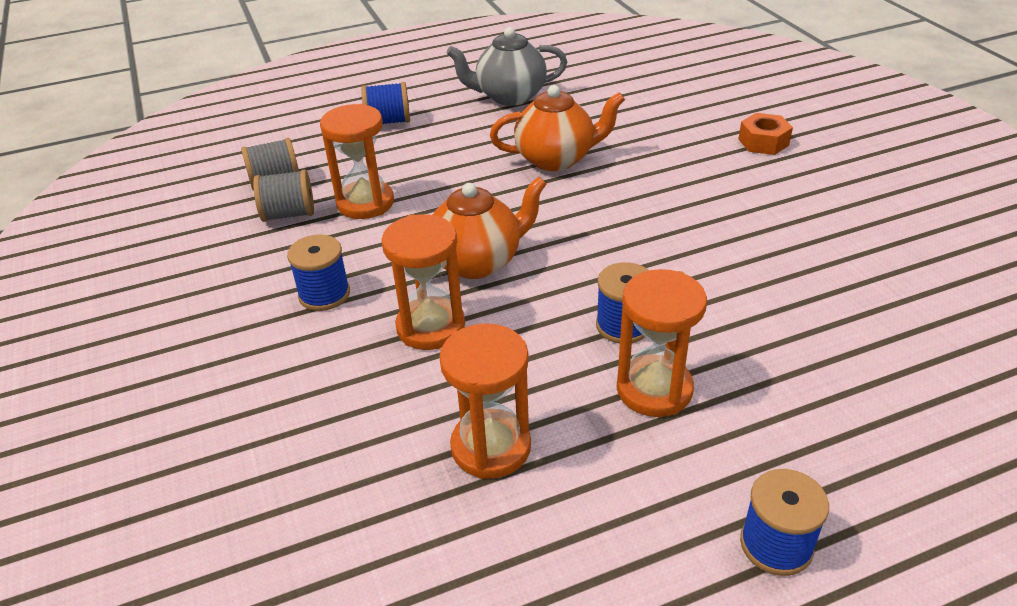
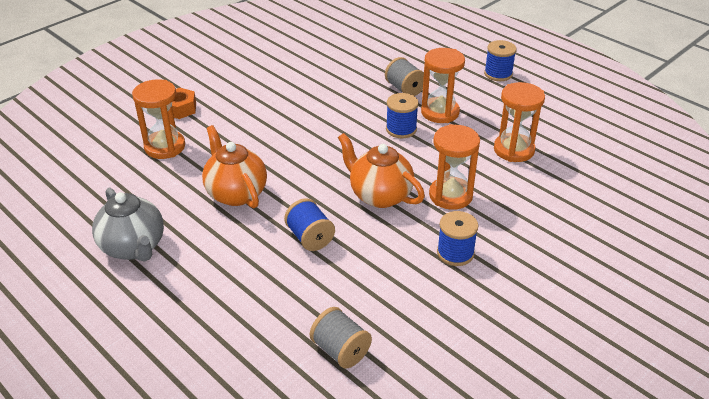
camera: 115 degrees left, 0 degrees up
(289, 214) = (381, 317): grey spool -> grey spool (404, 89)
(365, 203) = (342, 276): orange hourglass -> orange hourglass (165, 147)
(388, 122) = (204, 315): blue spool -> blue spool (310, 237)

